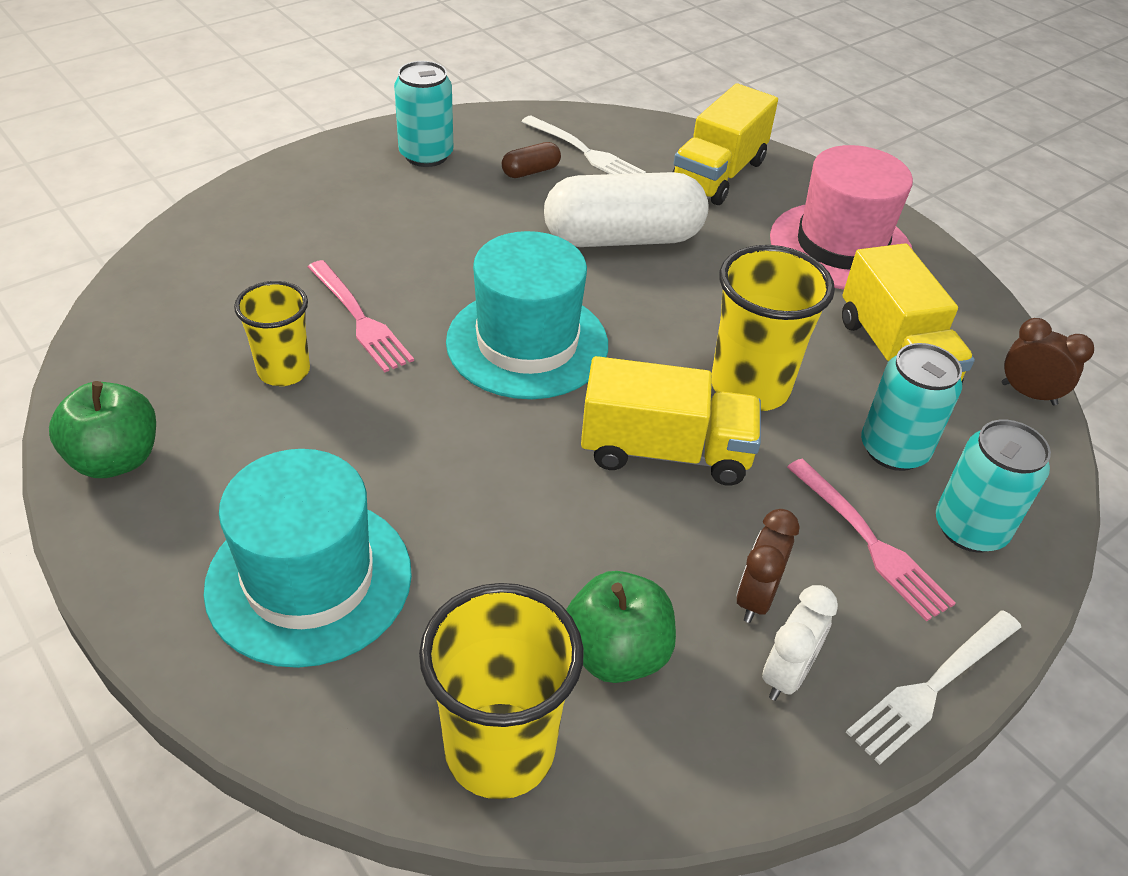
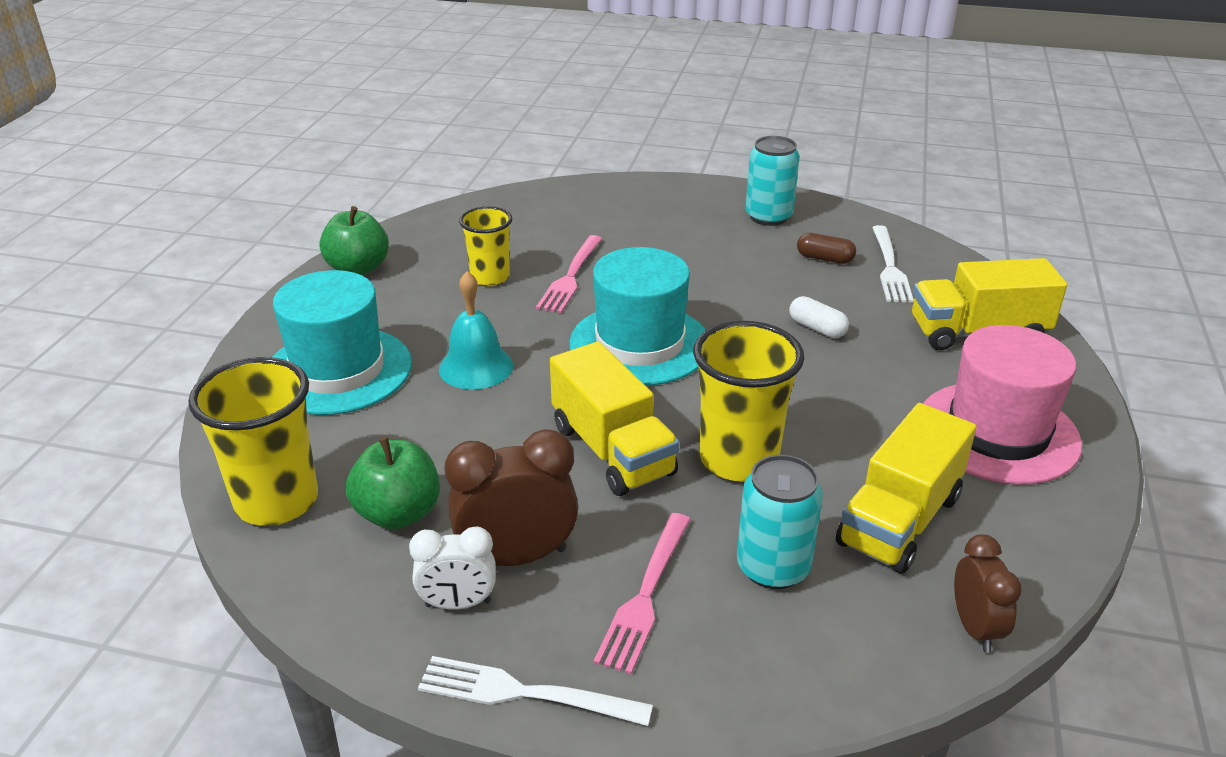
camera: 55 degrees right, 10 degrees down
(434, 469) = (476, 367): none -> turquoise bell
(623, 238) = (817, 328): white capsule -> white capsule, size x0.42
(756, 598) = (517, 557): brown clock -> brown clock, size x1.60
(970, 528) = (734, 651): turquoise can -> none

